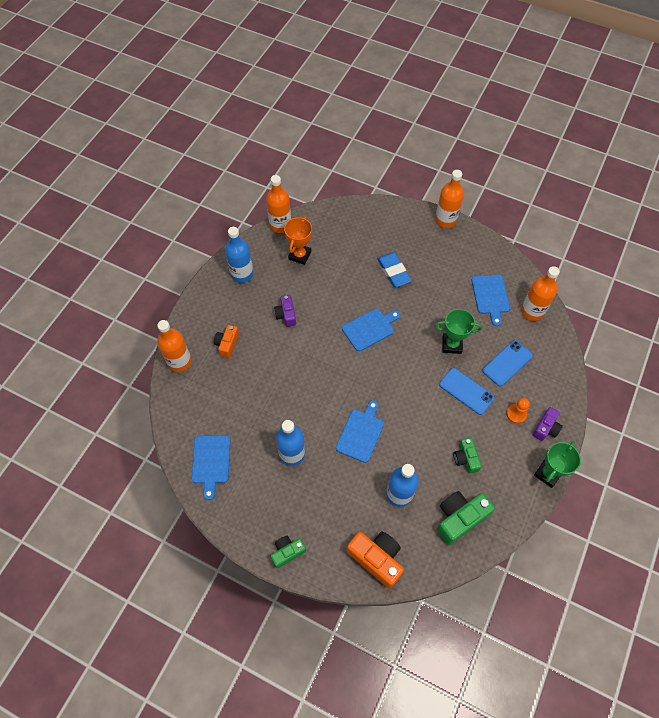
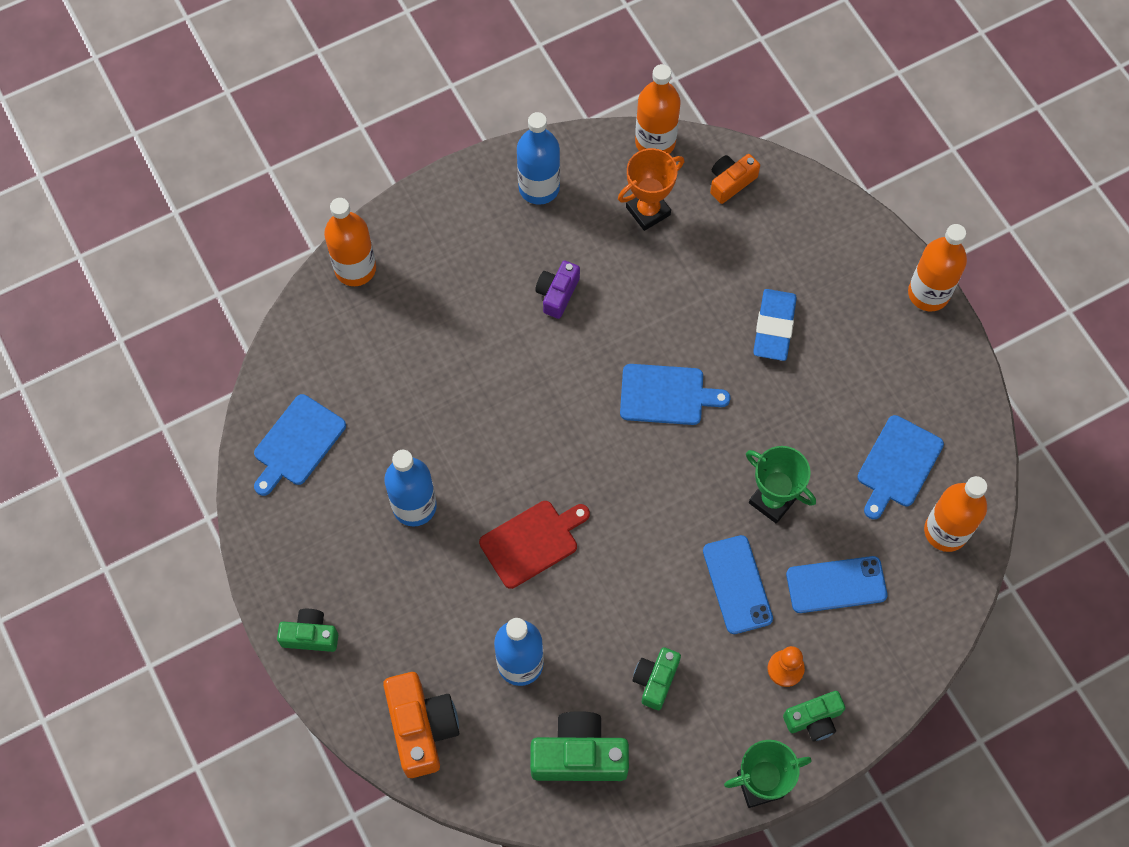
camera: 35 degrees right, 5 degrees up
(227, 344) = (440, 285): orange camera -> orange camera (731, 182)
(361, 433) = (532, 542): blue cutting board -> red cutting board
(546, 428) = (813, 719): purple camera -> green camera

